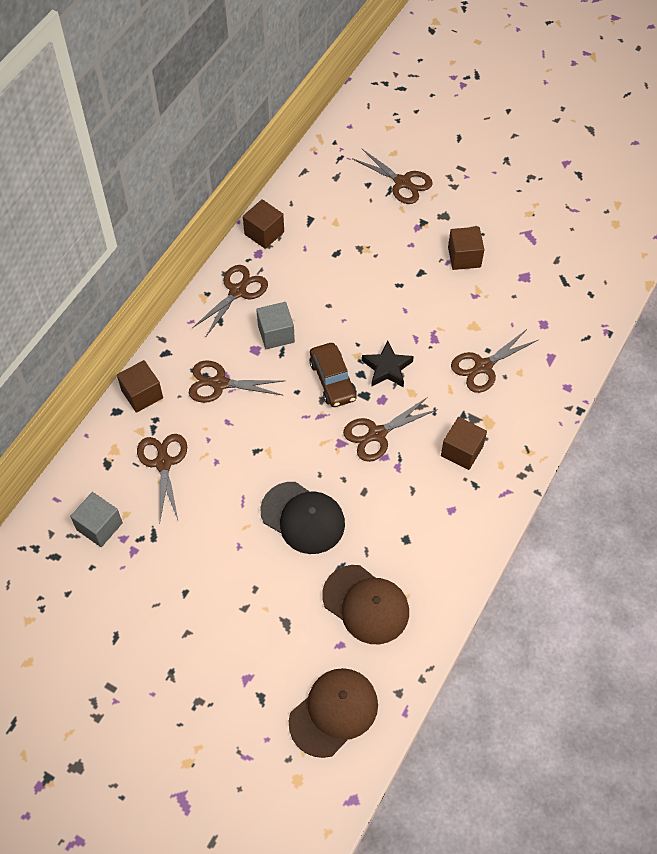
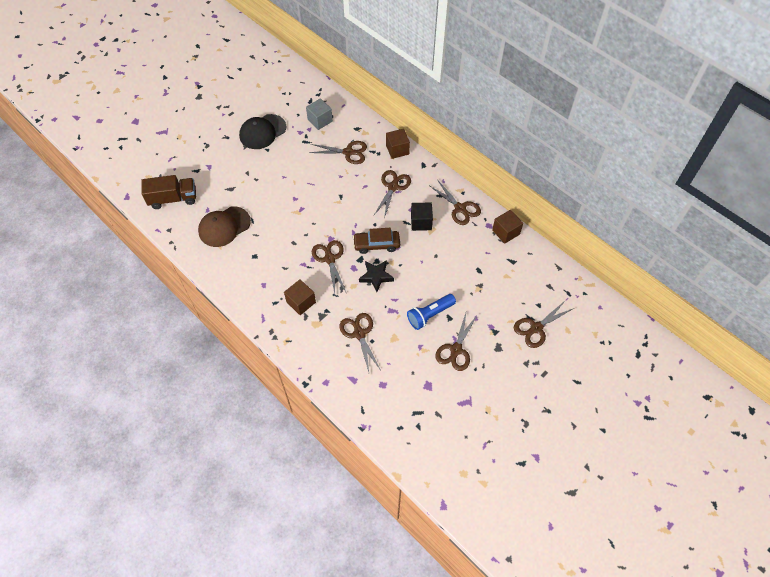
camera: 105 degrees right, 0 degrees up
(276, 334) = (421, 222): grey cube -> black cube
(303, 518) = (288, 209): black cap -> black cap (262, 132)
(334, 712) = (173, 199): brown cap -> brown truck
(425, 294) = (430, 315): none -> blue flashlight
(464, 257) = (456, 350): brown cube -> brown scissors

